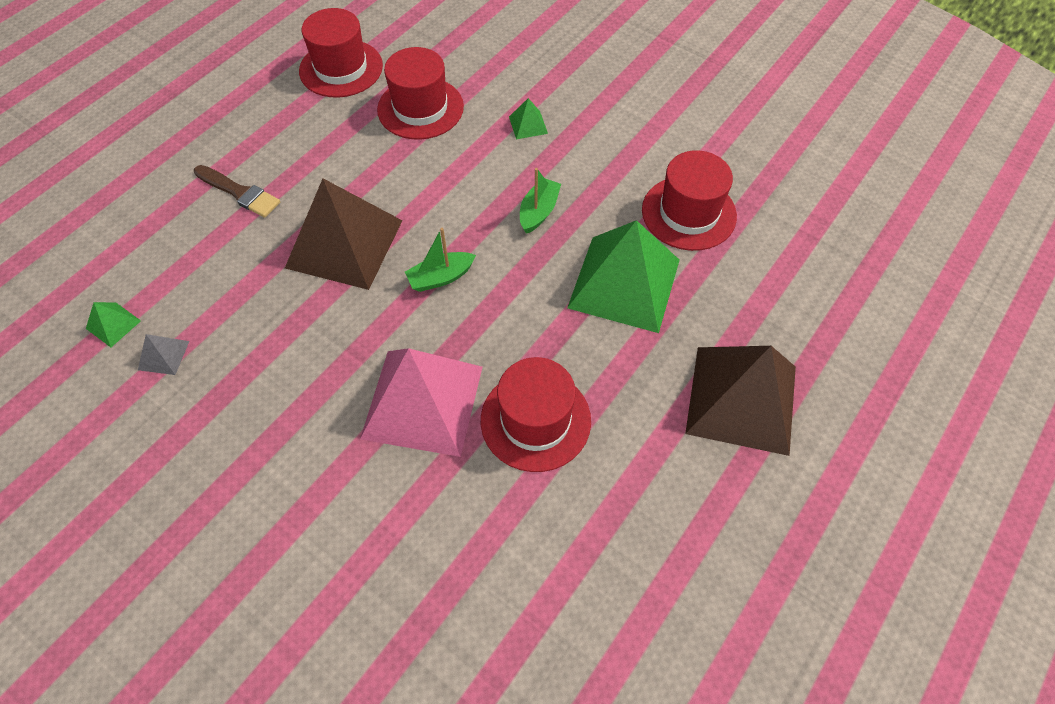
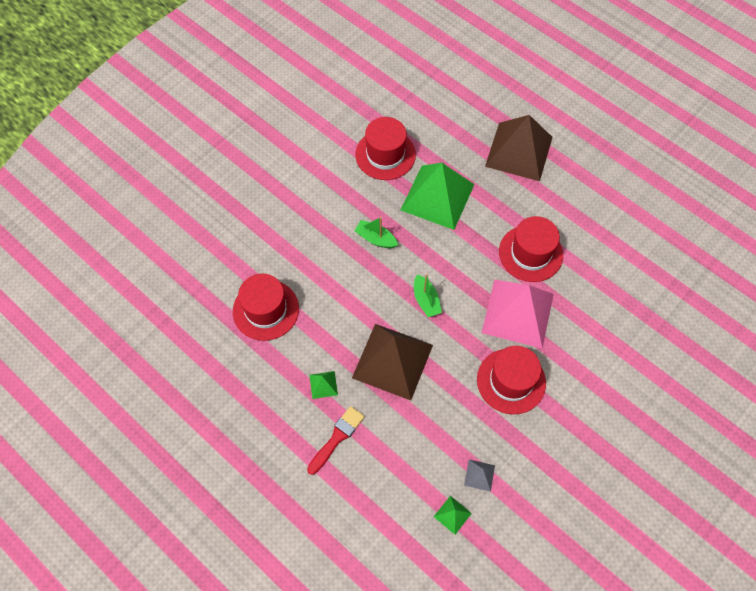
camera: 85 degrees left, 5 degrees up
(240, 193) = (337, 438): brown brush -> red brush
(341, 68) = (210, 369): red hat -> red hat (511, 381)
(528, 125) = (294, 239): green pyramid -> green pyramid (323, 385)

